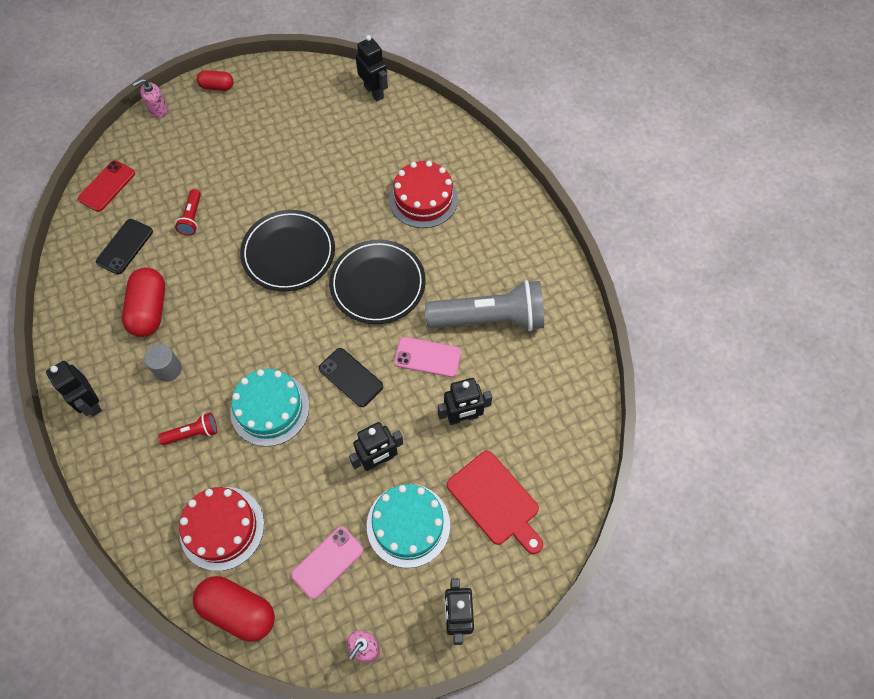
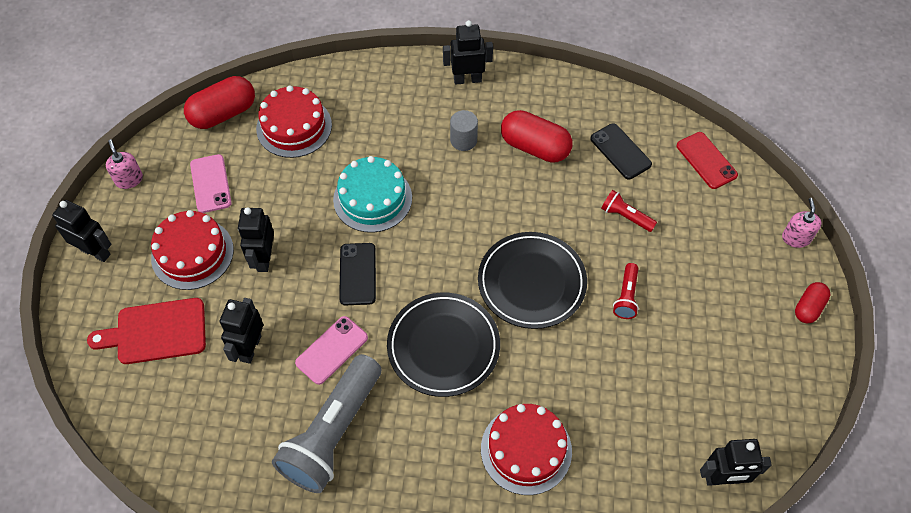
camera: 120 degrees right, 5 degrees down
(193, 433) = (389, 136): red flashlight -> red flashlight (626, 296)
(351, 377) = (357, 274): black phone -> black phone turned 75 degrees counterclockwise
(408, 525) = (192, 253): turquoise cake -> red cake

